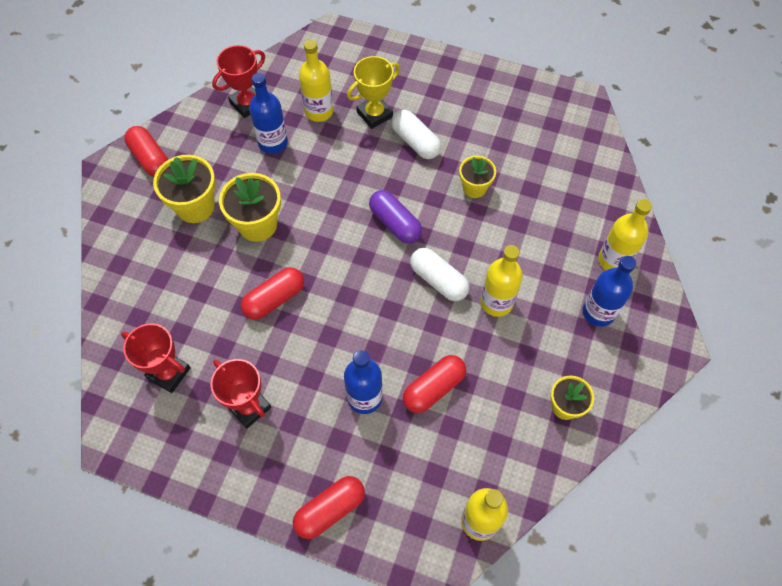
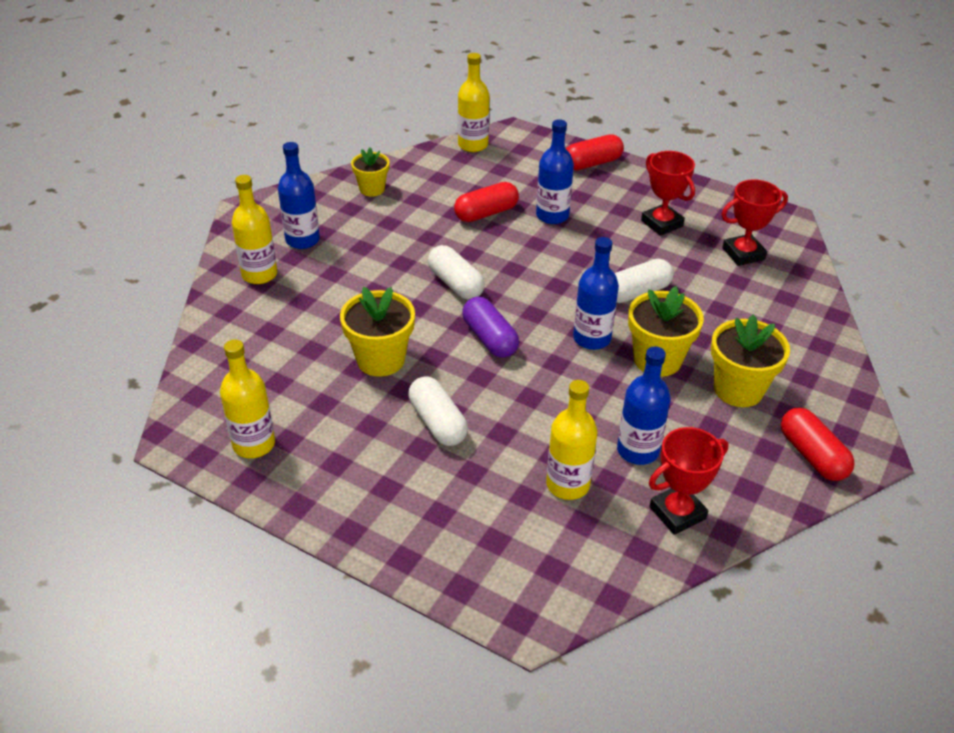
camera: 170 degrees left, 20 degrees down
(169, 373) = (743, 254): red trophy -> red trophy turned 60 degrees counterclockwise
(274, 299) = (637, 292): red capsule -> white capsule
(311, 238) = (592, 338): none -> blue bottle
(374, 114) = (486, 467): yellow trophy -> none
(474, 188) = (380, 359): yellow flower pot -> yellow flower pot, size x1.58
(496, 302) = (401, 259): yellow bottle -> yellow bottle (254, 444)

